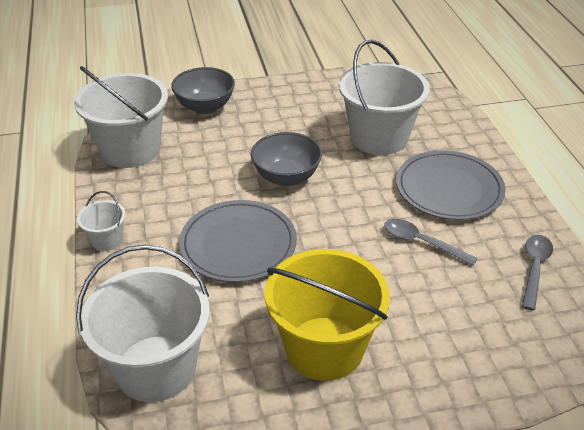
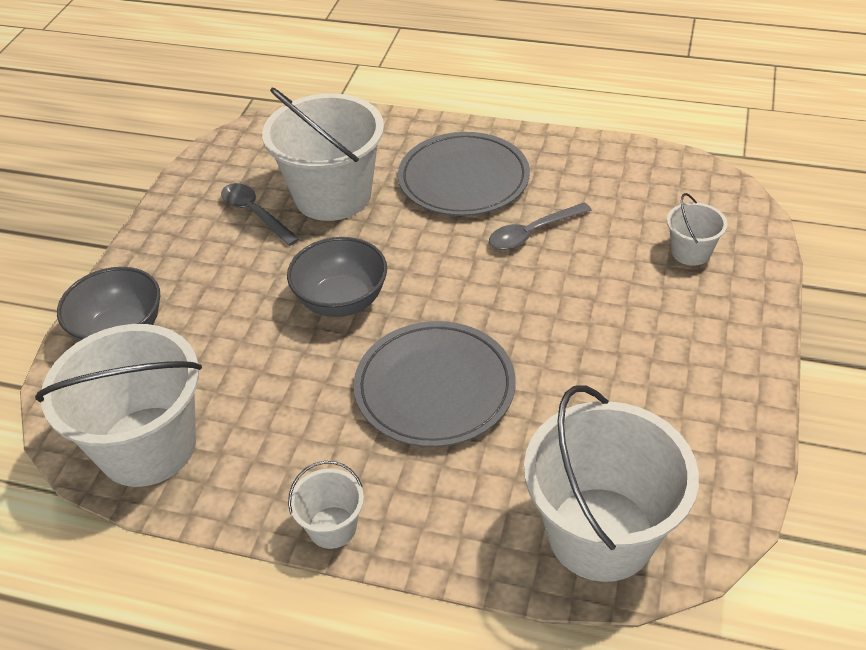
camera: 60 degrees left, 5 degrees up
(324, 348) = (644, 368): yellow bucket -> none
(476, 342) = (691, 252): none -> white bucket
(534, 268) = (617, 172): grey spoon -> grey spoon (255, 213)

